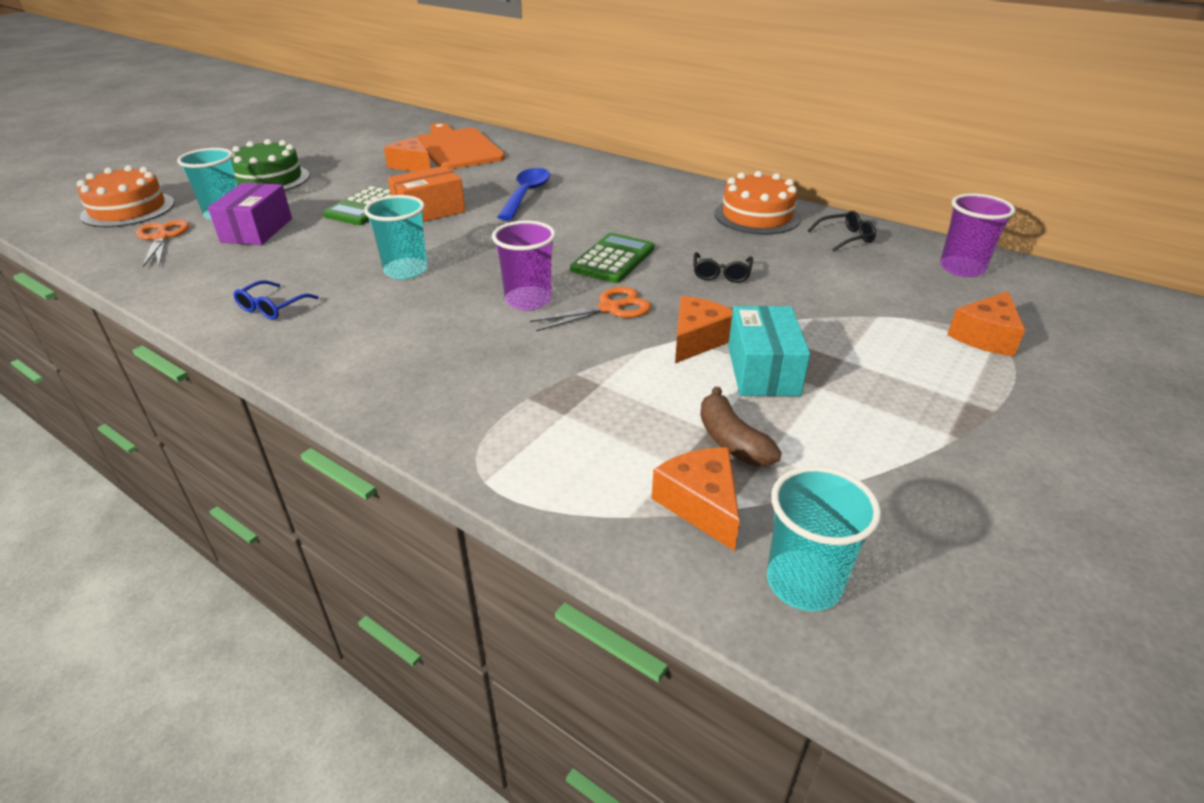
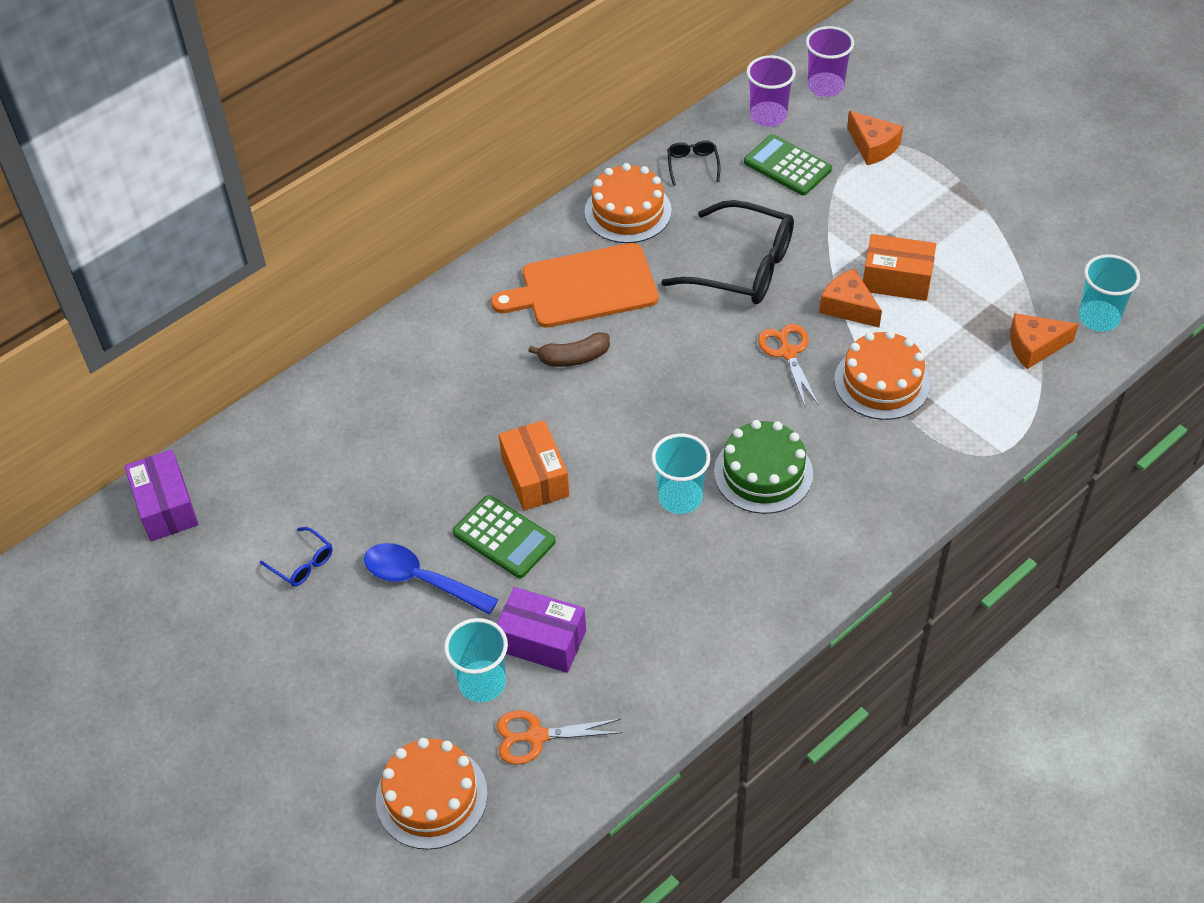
camera: 75 degrees left, 15 degrees up
(269, 179) = (373, 650): green cake -> green cake (763, 473)
(272, 307) = (735, 602): blue glasses -> blue glasses (302, 563)
(403, 119) = (166, 507): none -> purple box
(412, 165) = (376, 494): orange cheese -> none
(458, 148) = (326, 444): orange cutting board -> orange cutting board (583, 287)
(526, 194) = (513, 386): blue spoon -> blue spoon (420, 580)
(528, 300) = (762, 407): purple cup -> purple cup (825, 86)
(585, 371) = (882, 382): none -> orange cake
(613, 259) = (695, 336): green calculator -> green calculator (787, 166)
(721, 274) = (742, 267): black glasses -> black glasses, size x2.23
(732, 441) = (976, 317): brown banana -> brown banana (574, 357)
(763, 370) = (896, 280): turquoise box -> orange box

